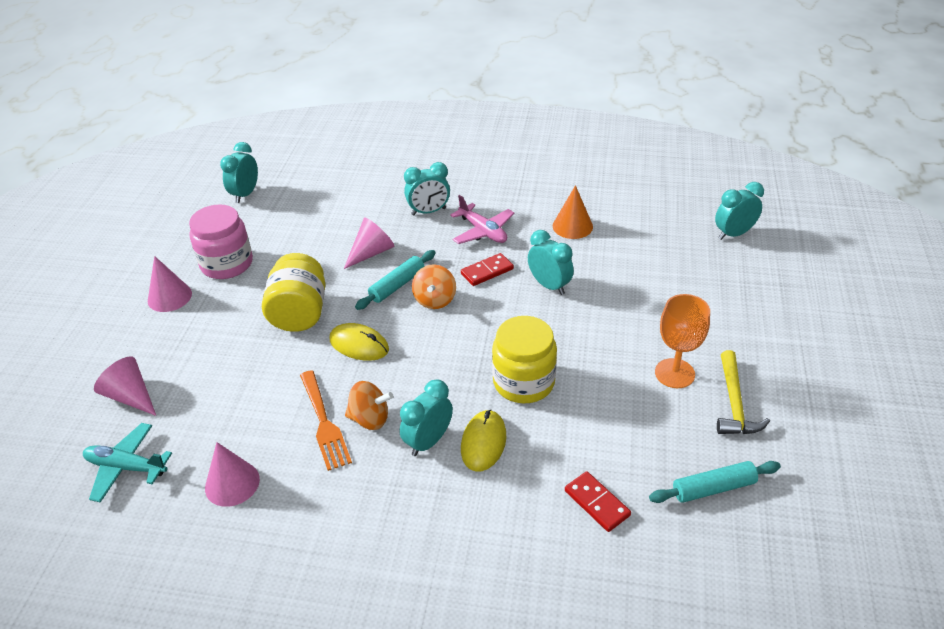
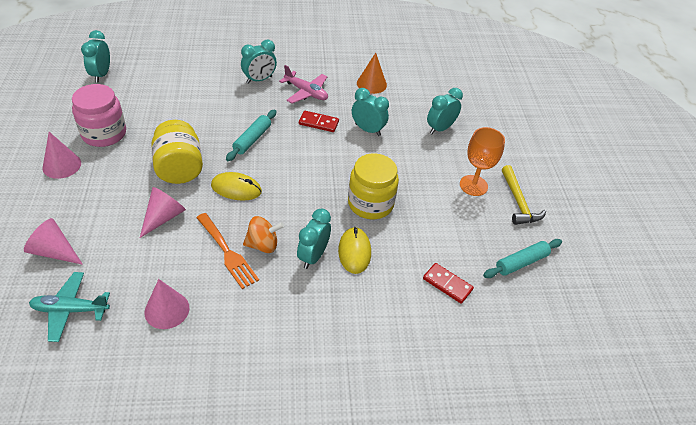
camera: 20 degrees left, 5 degrees up
(371, 252) = (223, 115): pink cone -> pink cone (163, 217)
(435, 300) = (285, 148): orange spinning top -> none
(487, 271) = (318, 123): red domino -> red domino turned 60 degrees clockwise
(733, 234) = (485, 82): turquoise clock -> turquoise clock (440, 128)

